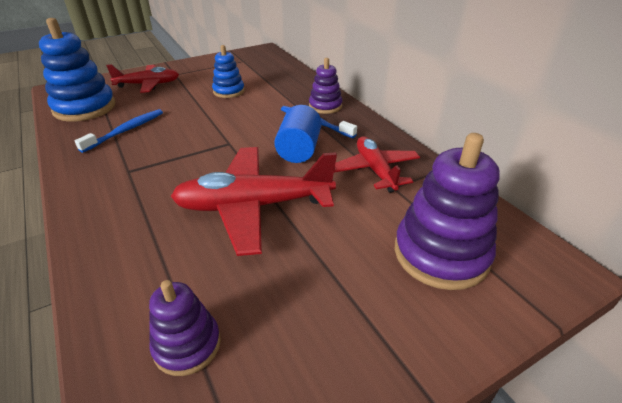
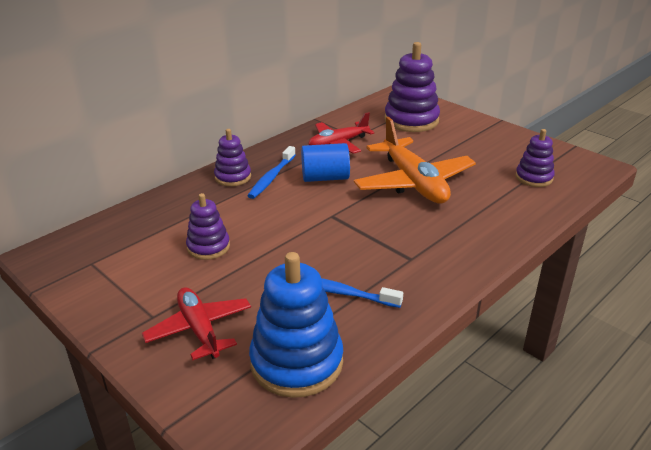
camera: 105 degrees left, 5 degrees down
(228, 91) = (208, 247): blue stacking toy -> purple stacking toy
(254, 206) = (413, 182): red plane -> orange plane

